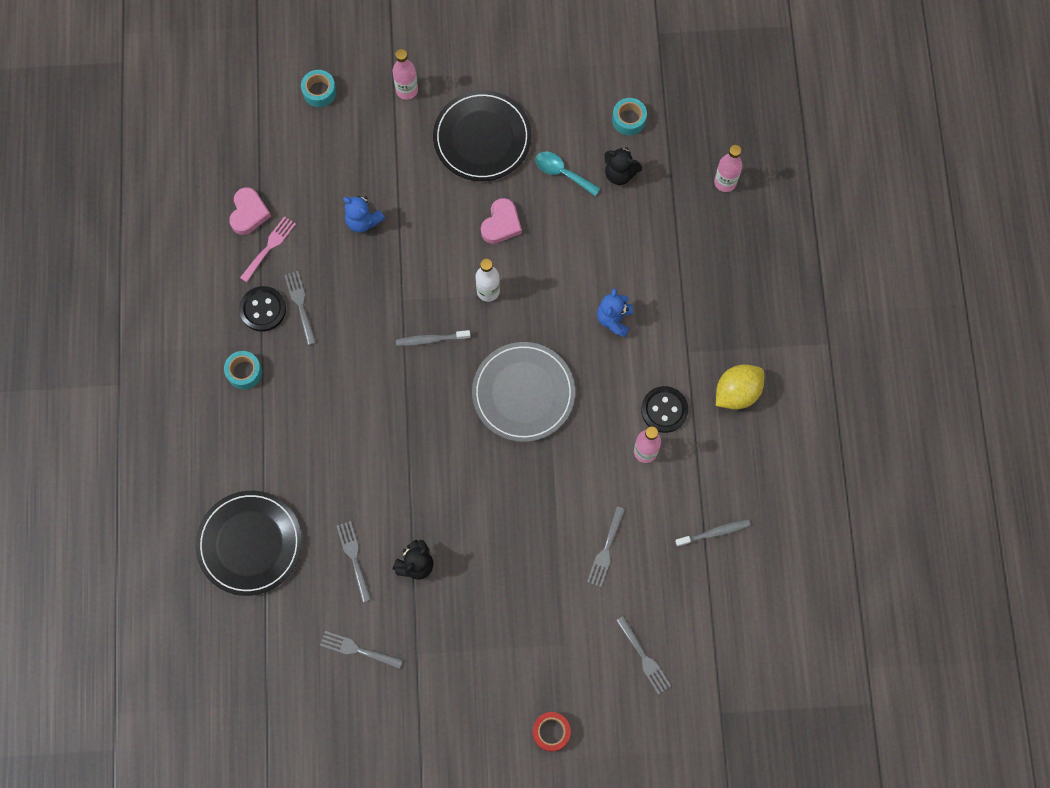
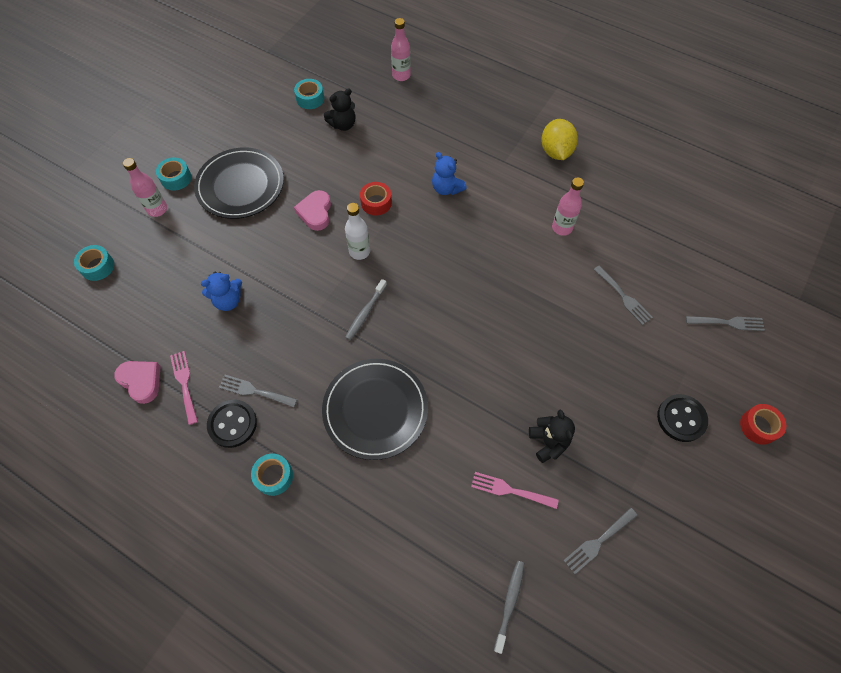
camera: 55 degrees left, 10 degrees down
(250, 544) = (436, 577): black plate -> black plate (375, 409)
(354, 558) = (510, 490): grey fork -> pink fork
(449, 78) = (176, 178): none -> turquoise tape
(501, 224) = (315, 212): pink heart -> pink heart turned 150 degrees counterclockwise
(523, 393) = (458, 277): grey plate -> none
(551, 268) = (376, 202): none -> red tape
(562, 173) = (312, 155): turquoise spoon -> none
(664, 410) = (538, 198): black button -> black button (681, 418)
(714, 533) = (653, 222): grey toothbrush -> grey toothbrush (509, 603)

